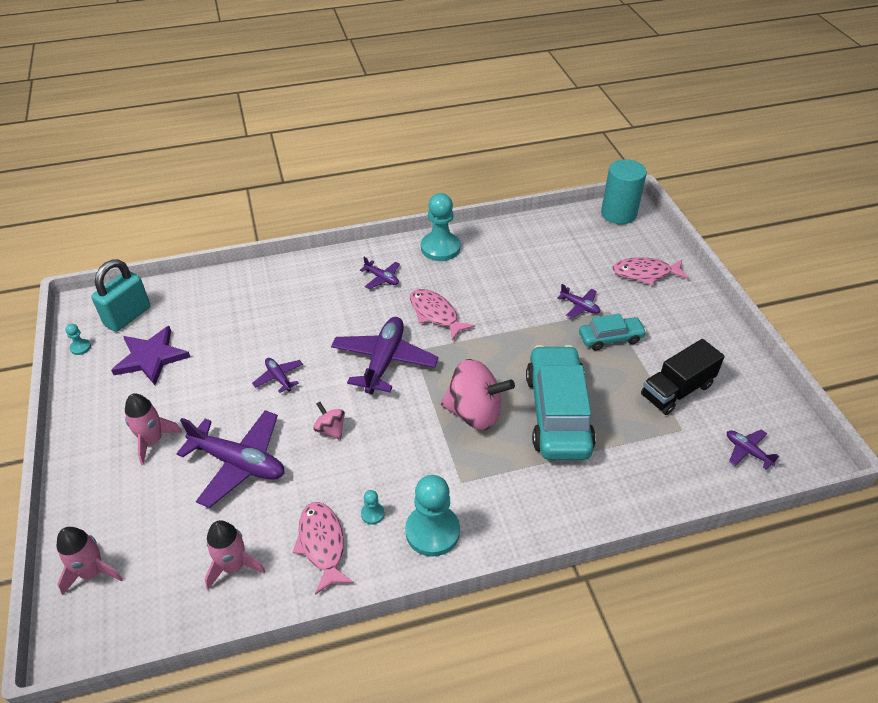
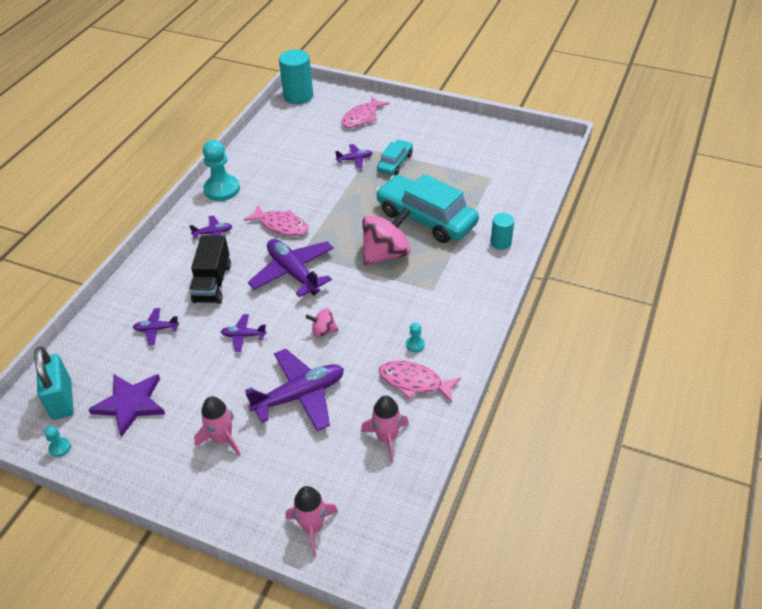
camera: 50 degrees left, 0 degrees up
(432, 531) = (456, 323): turquoise pawn -> none
(435, 314) = (281, 225): pink fish -> pink fish turned 150 degrees counterclockwise
(589, 500) = (500, 242): none -> turquoise cylinder
(676, 390) = (462, 162): black truck -> black truck (212, 283)
(747, 451) = (530, 163): purple plane -> purple plane (156, 329)

